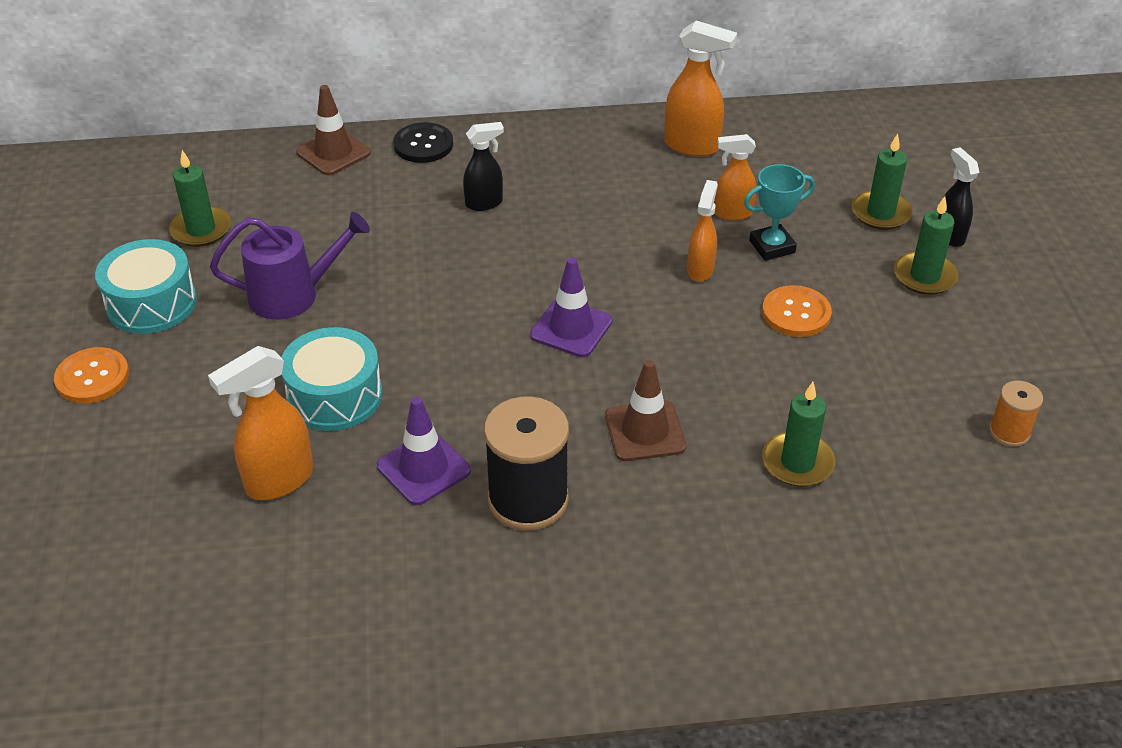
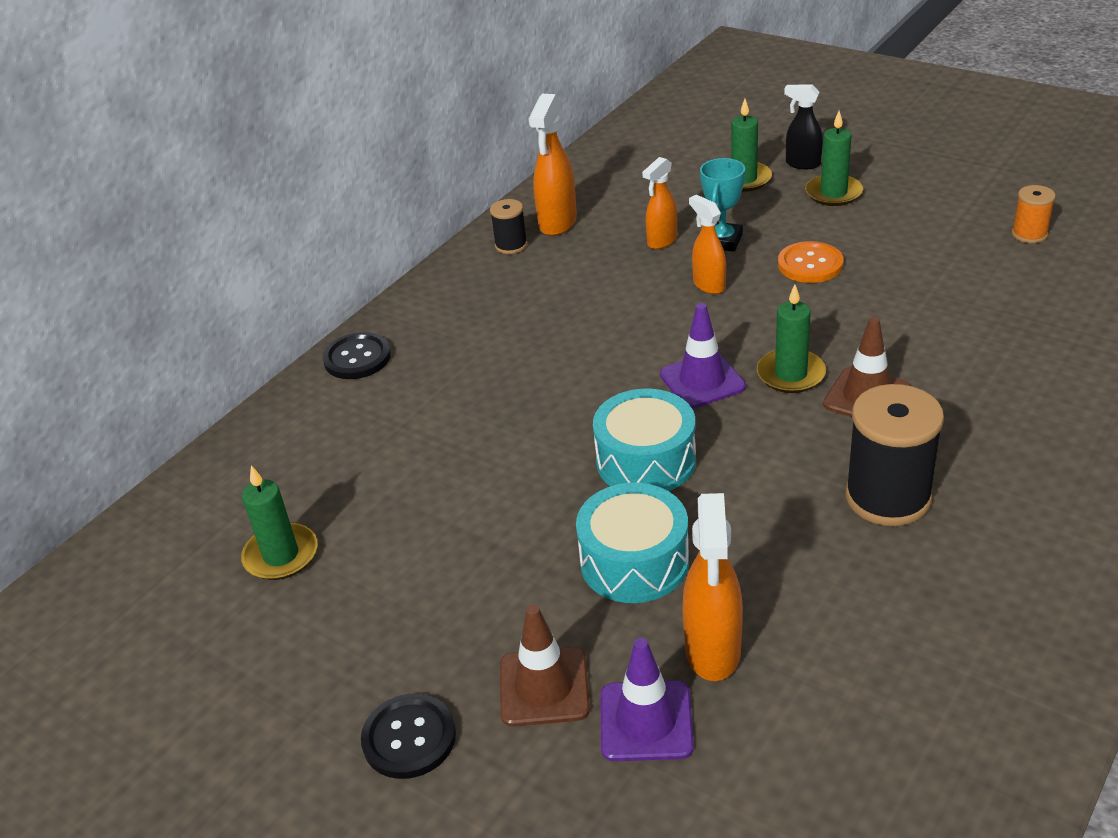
camera: 45 degrees left, 5 degrees down
(92, 377) = (409, 738): orange button -> black button
(151, 303) = (347, 640): turquoise drum -> turquoise drum (646, 460)
(292, 295) = (460, 530): purple watering can -> none
(333, 153) = (290, 417): brown traffic cone -> brown traffic cone (544, 687)
(423, 468) = (789, 544): purple traffic cone -> purple traffic cone (646, 721)
(484, 203) = (484, 358): black spray bottle -> none
(635, 139) = (511, 245): none -> black spool
(692, 146) = (557, 223): orange spray bottle -> orange spray bottle turned 135 degrees clockwise
(797, 462) = (974, 338): green candle -> green candle (791, 374)

